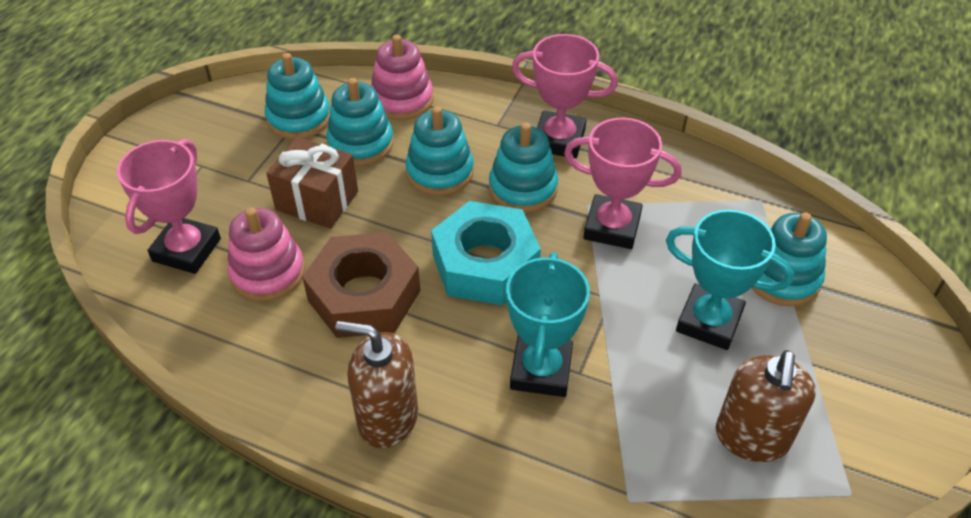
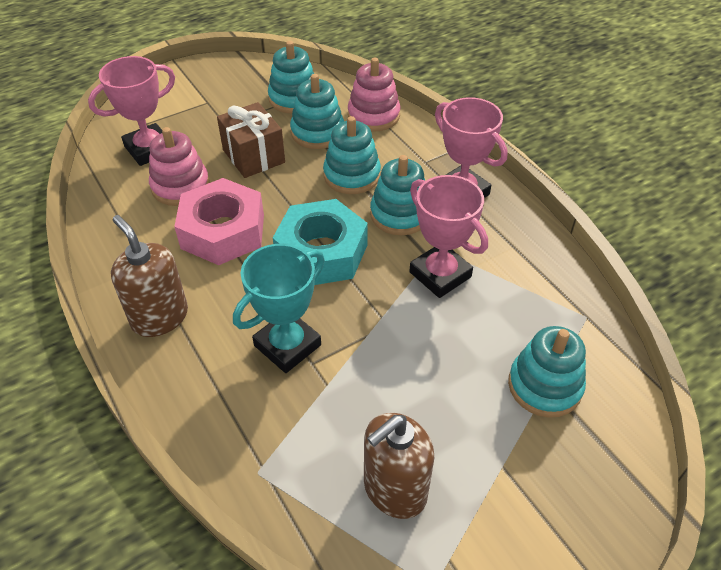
camera: 35 degrees right, 0 degrees up
(364, 295) = (223, 231): brown nut -> pink nut
(709, 321) = (447, 384): turquoise trophy -> none

